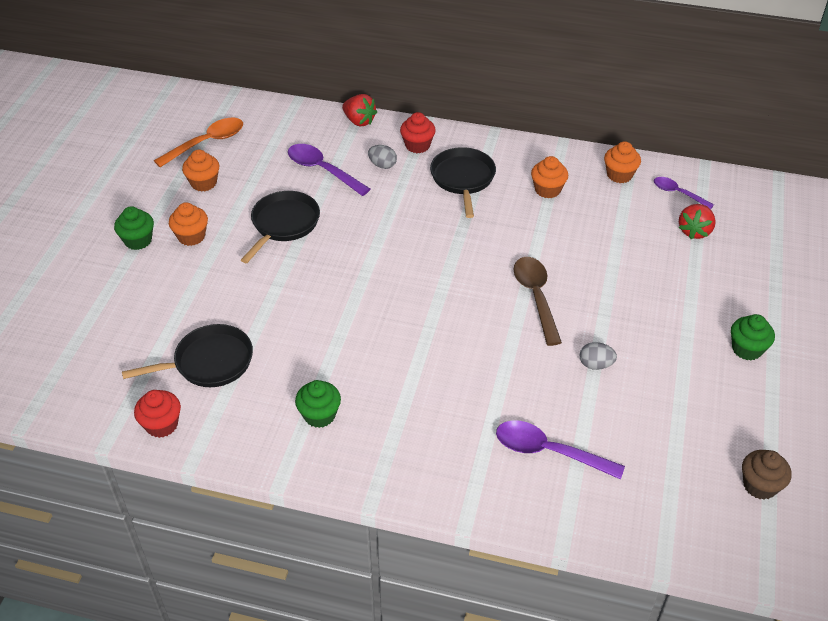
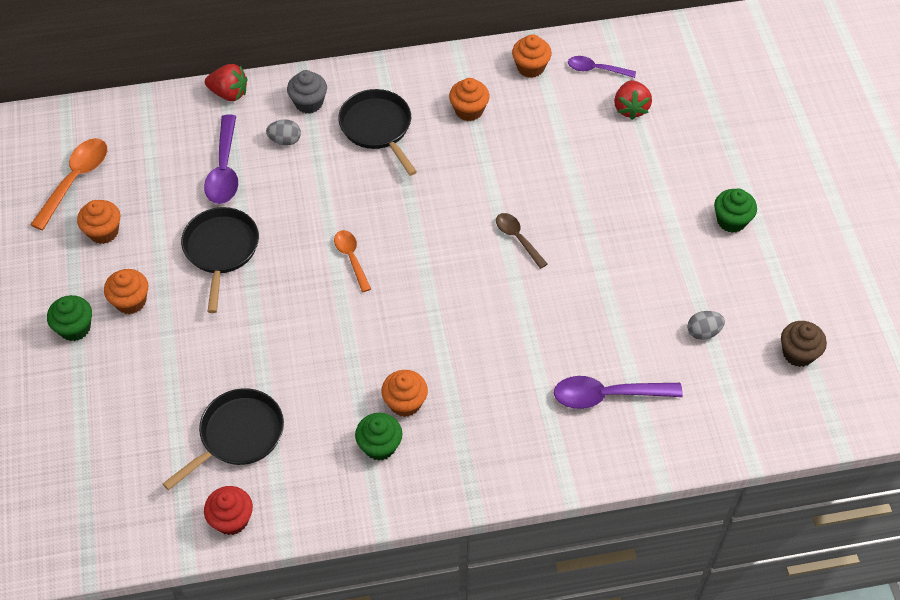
camera: 25 degrees left, 10 degrees up
(322, 170) = (224, 169): purple spoon -> purple spoon turned 105 degrees counterclockwise
(362, 389) = (405, 403): none -> orange cupcake
(384, 264) = (351, 258): none -> orange spoon
(417, 145) = (309, 103): red cupcake -> grey cupcake
(536, 297) = (517, 238): brown spoon -> brown spoon, size x0.62
(595, 364) = (607, 290): grey egg -> grey egg (703, 332)

